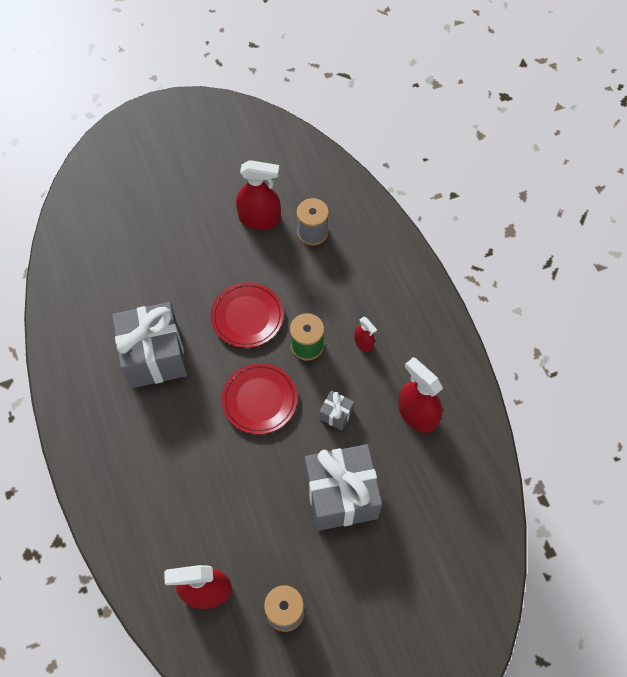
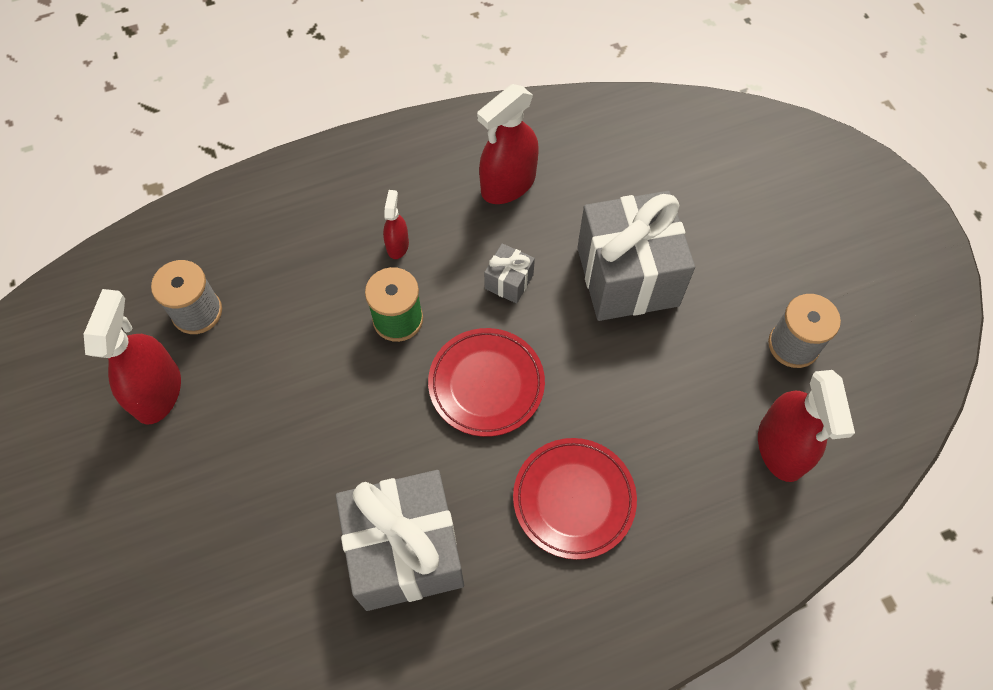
camera: 90 degrees left, 0 degrees up
(247, 317) = (342, 406): red plate -> red plate (574, 499)
(363, 343) = (397, 245): red spray bottle -> red spray bottle turned 45 degrees counterclockwise

